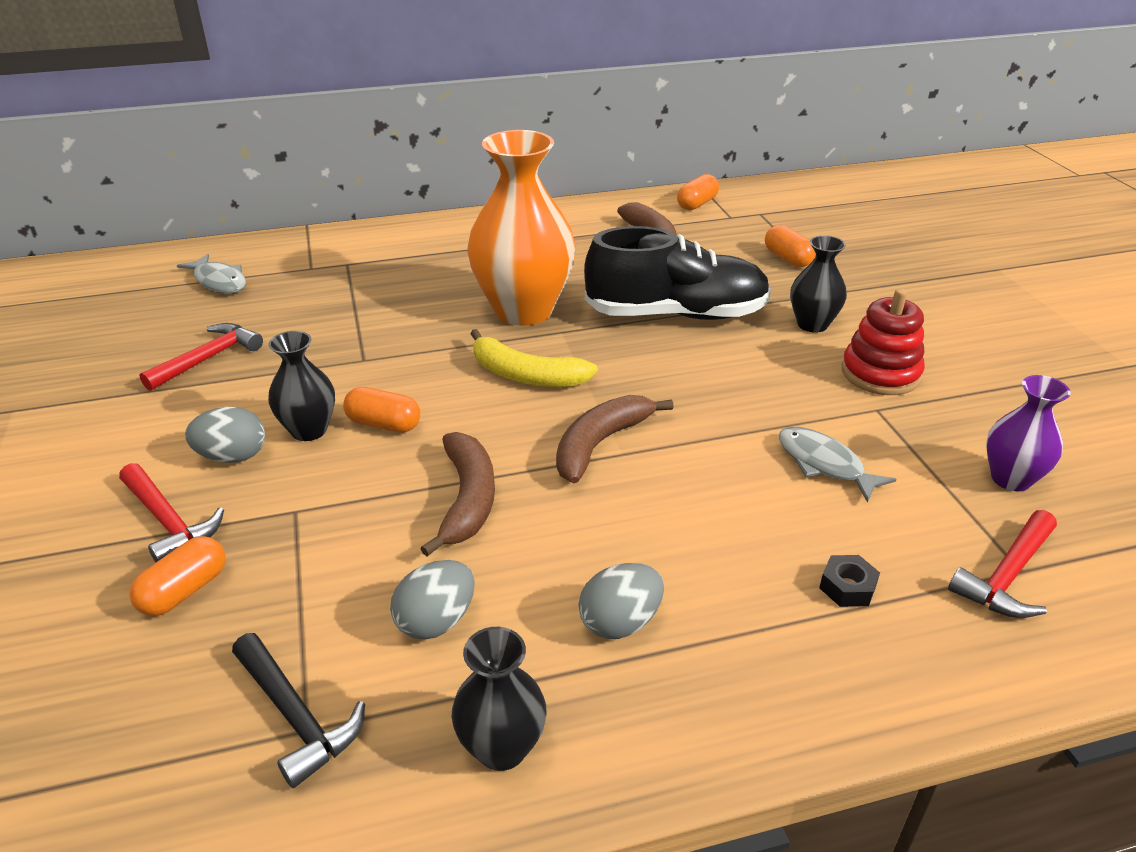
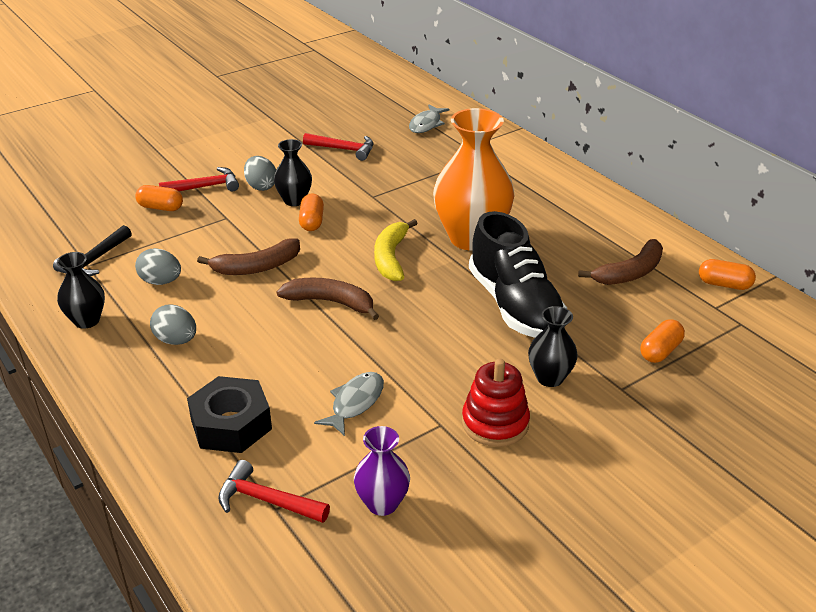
camera: 70 degrees right, 0 degrees up
(168, 522) = (205, 187): red hammer -> red hammer turned 135 degrees counterclockwise
(847, 587) = (231, 424): black nut -> black nut, size x2.22

